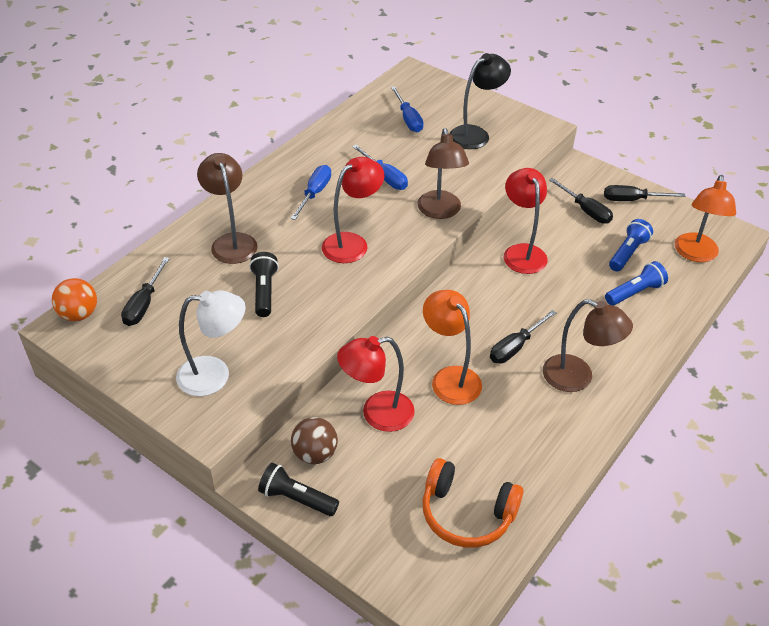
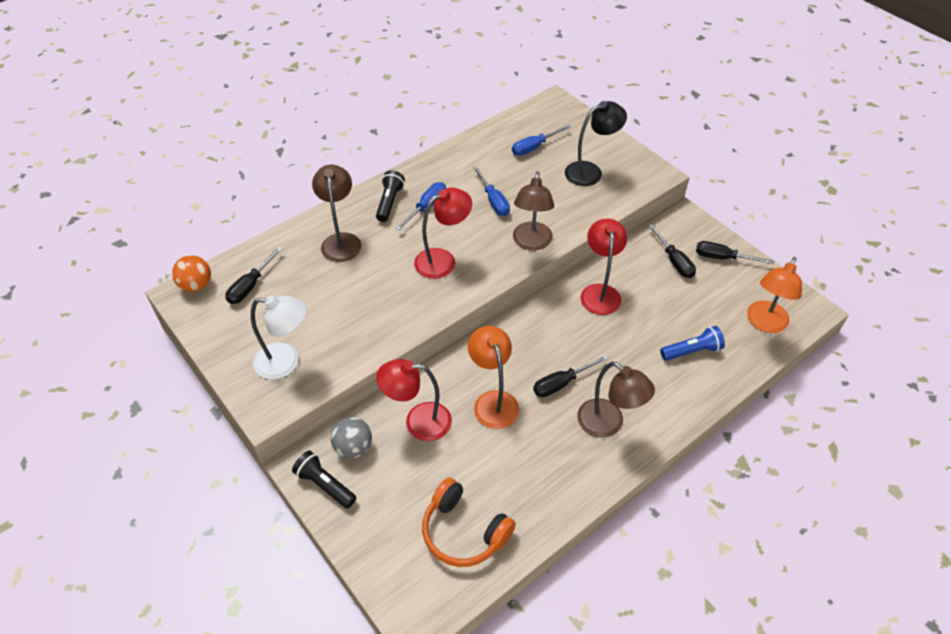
camera: 15 degrees right, 5 degrees up
(264, 291) = (352, 292): black flashlight -> black flashlight (389, 202)
(315, 454) = (353, 448): brown ball -> grey ball
(408, 119) = (534, 147): blue screwdriver -> blue screwdriver turned 60 degrees clockwise
(627, 253) = (699, 310): blue flashlight -> none

